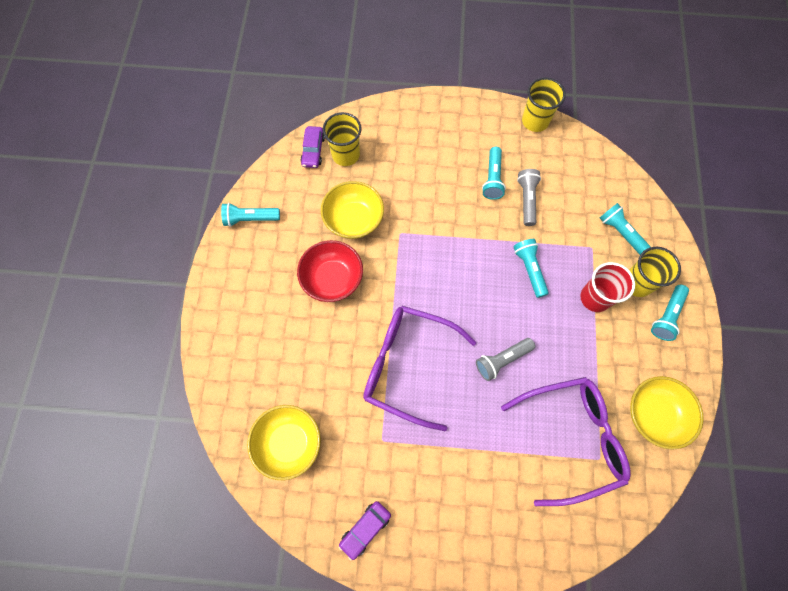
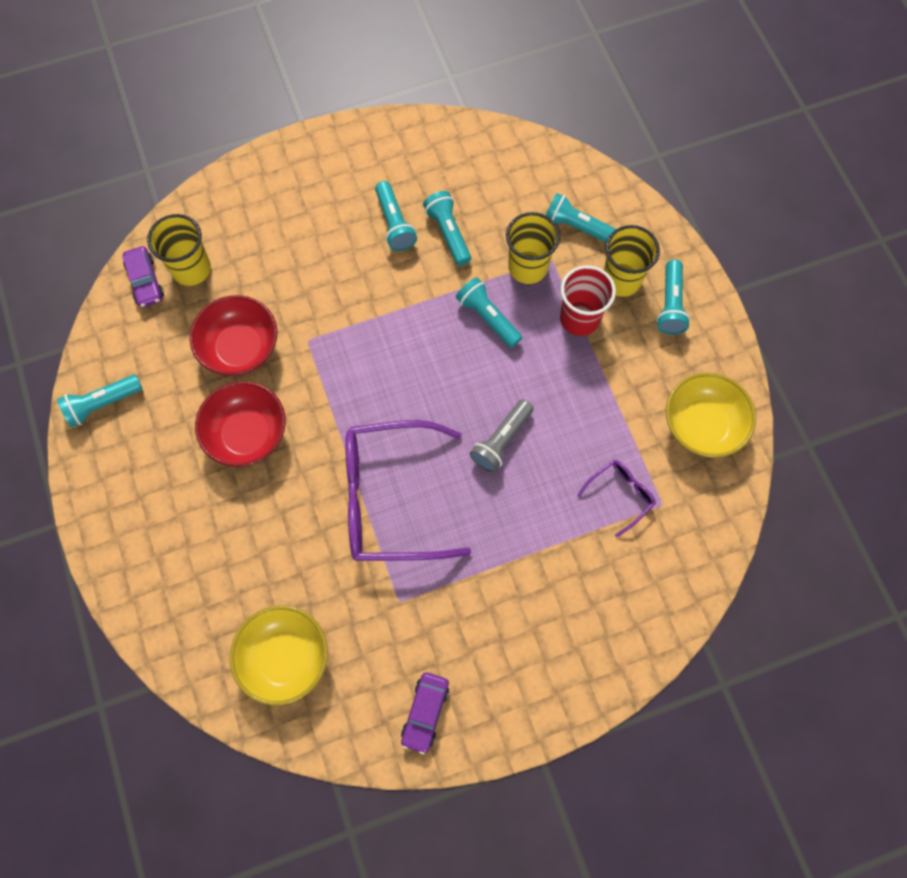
camera: 25 degrees left, 0 degrees up
(354, 220) = (240, 348): yellow bowl -> red bowl
(526, 200) = (448, 233): grey flashlight -> turquoise flashlight
(535, 121) = (416, 129): yellow cup -> yellow cup (528, 267)
(571, 438) = (620, 495): purple glasses -> purple glasses, size x0.45

